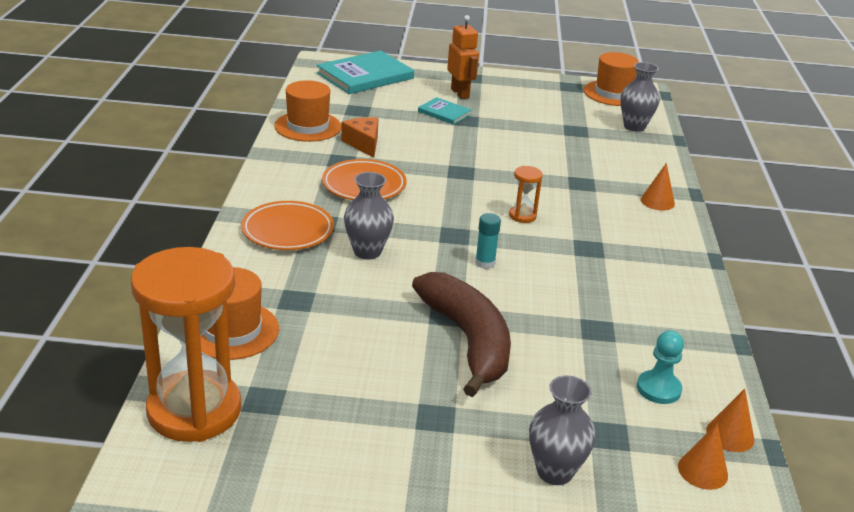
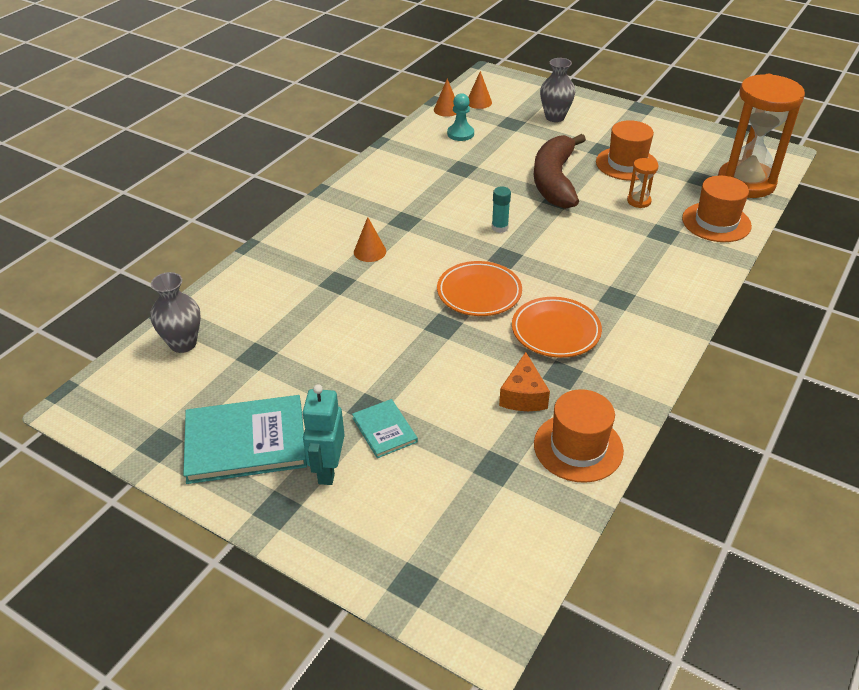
camera: 150 degrees left, 10 degrees up
(287, 231) = (652, 295): orange plate -> orange plate (479, 293)
(365, 76) = (436, 559): turquoise book -> turquoise book (246, 441)
(367, 252) = (589, 259): grey vase -> none
(460, 93) = (328, 469): orange robot -> turquoise robot
(522, 216) = (429, 261): orange hourglass -> orange hourglass (639, 201)
(613, 93) = (124, 412): orange hat -> orange hat (626, 164)
(657, 201) = (292, 246): orange cone -> orange cone (370, 251)

